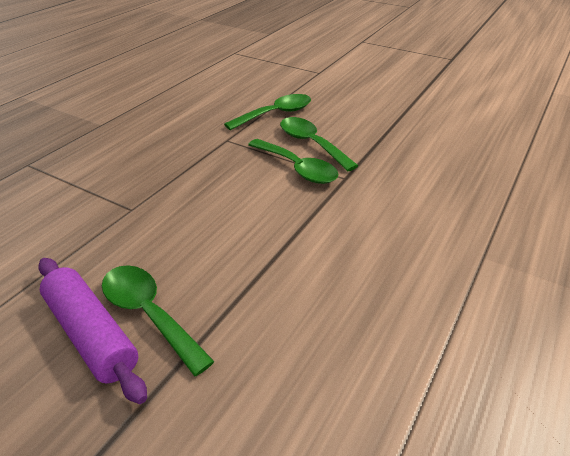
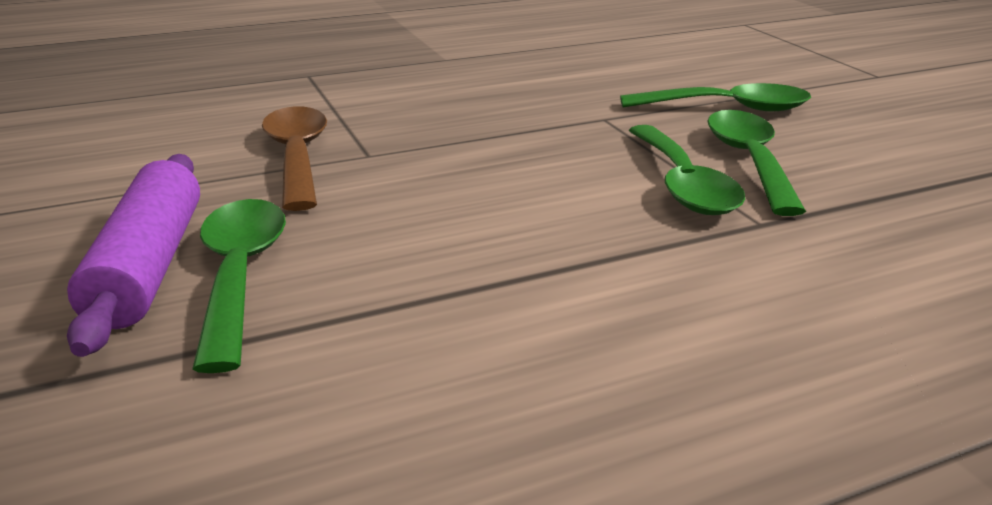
camera: 35 degrees right, 10 degrees down
(92, 227) = (297, 157): none -> brown spoon

